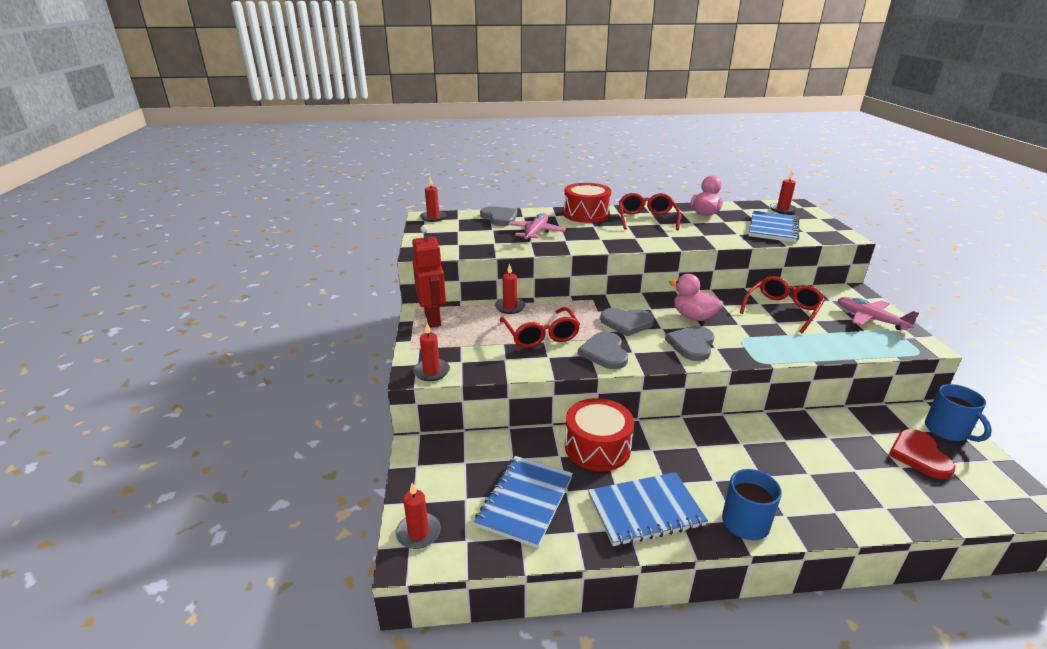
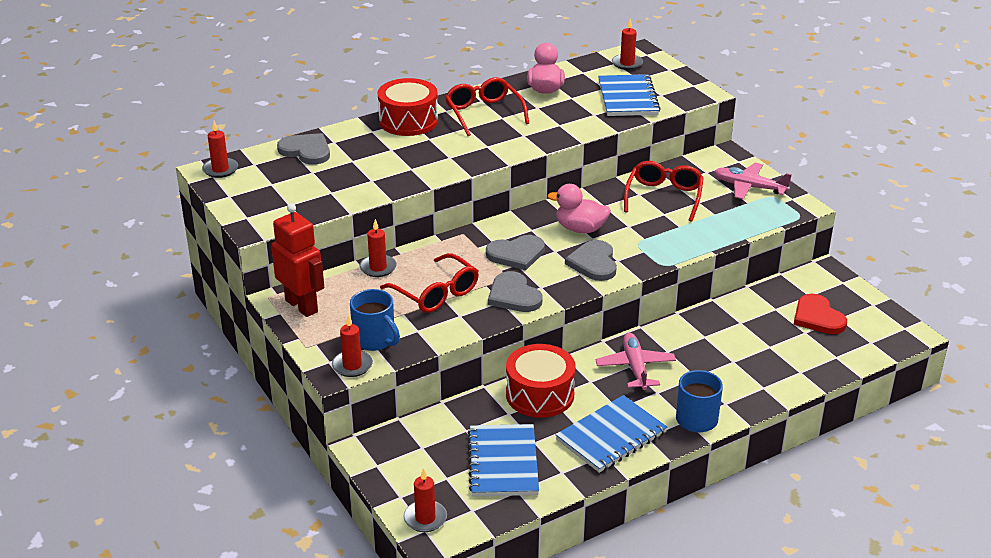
camera: 25 degrees left, 5 degrees up
(536, 232) = (368, 165): pink plane -> pink plane (635, 367)
(947, 431) = (836, 286): blue mug -> blue mug (375, 340)

